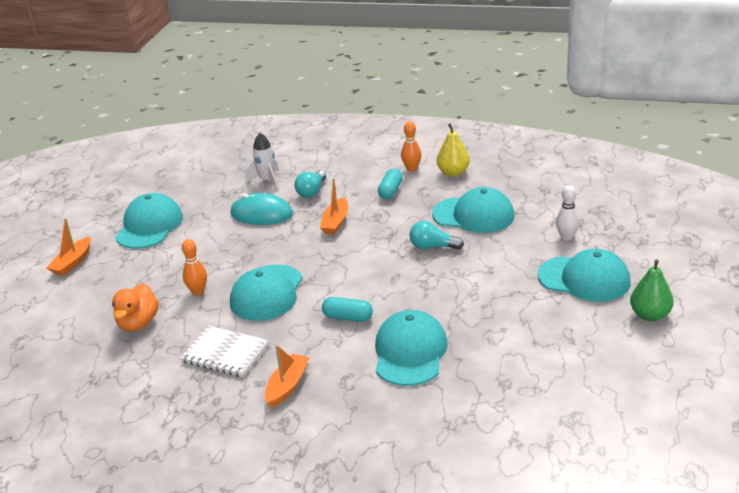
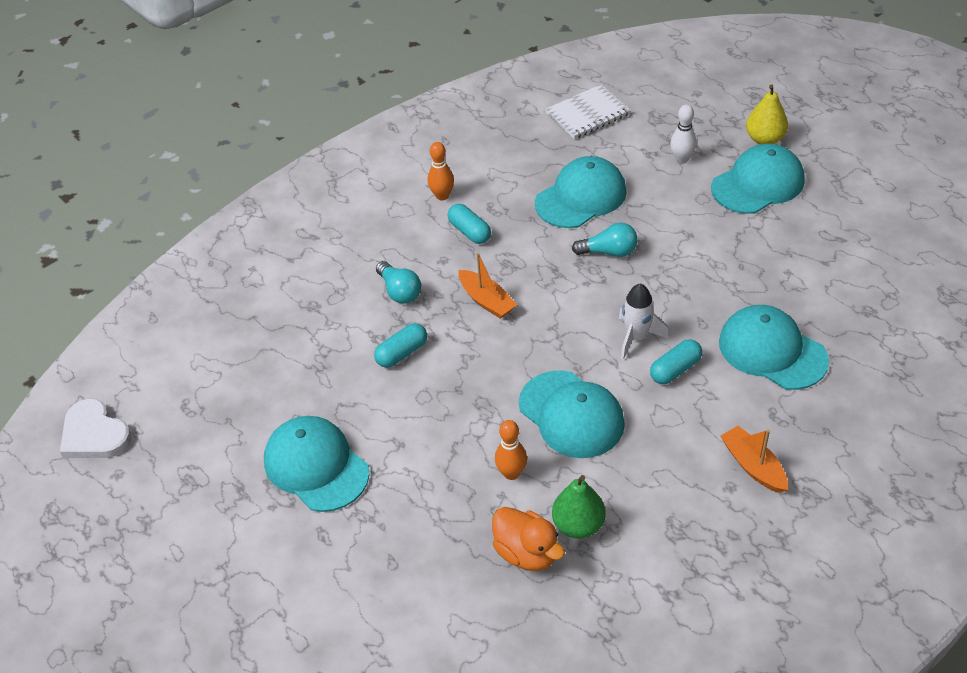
camera: 55 degrees left, 15 degrees up
(72, 263) = (323, 576): orange boat -> none
(119, 157) = (94, 434): none -> white heart
(225, 353) = (655, 494): white notebook -> white notebook (588, 114)
(261, 214) = (402, 353): turquoise mouse -> turquoise capsule
(267, 181) = (331, 318): white rocket -> white rocket (636, 338)
(432, 247) = (609, 252): turquoise light bulb -> turquoise light bulb turned 135 degrees counterclockwise
(453, 173) = (485, 171): yellow pear -> yellow pear (764, 139)
(650, 315) = (844, 176): green pear -> green pear (578, 525)

